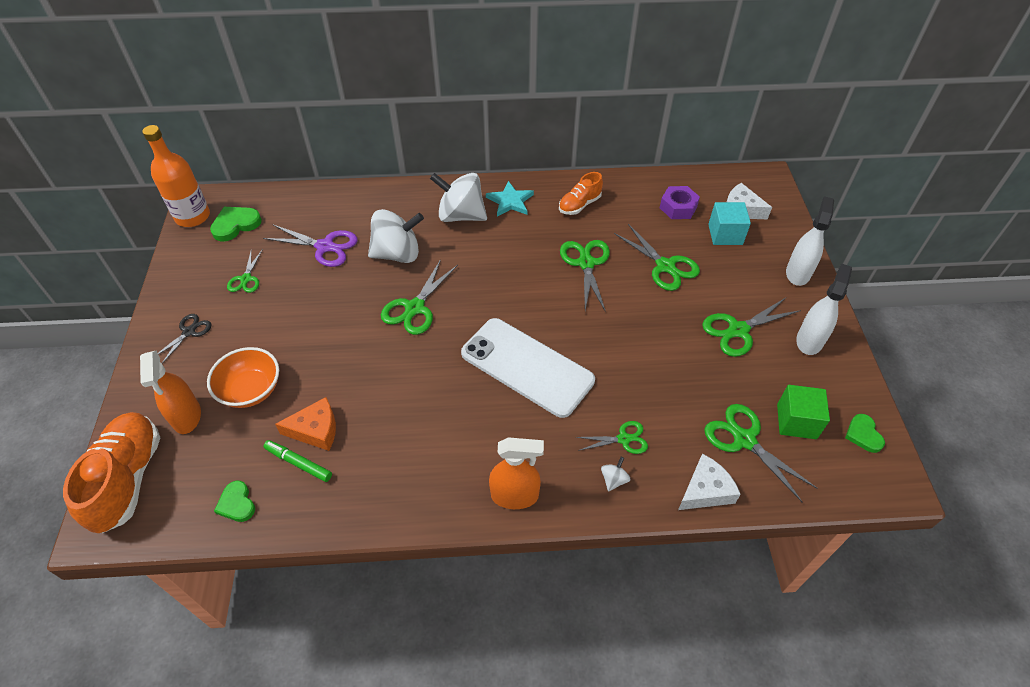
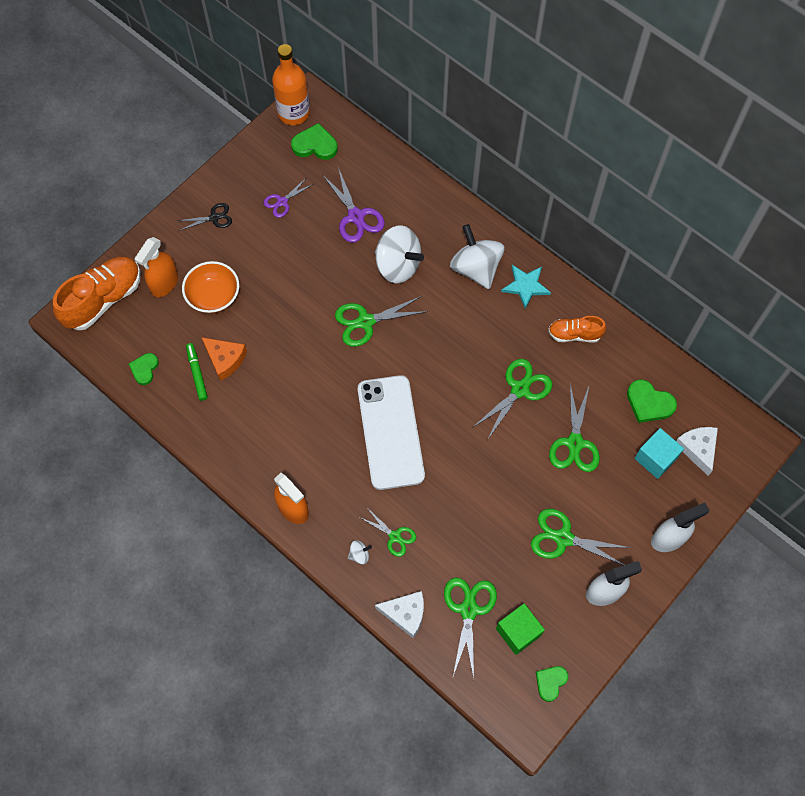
camera: 45 degrees right, 15 degrees up
(246, 279) = (282, 202): green scissors -> purple scissors
(678, 207) = (649, 403): purple nut -> green heart

